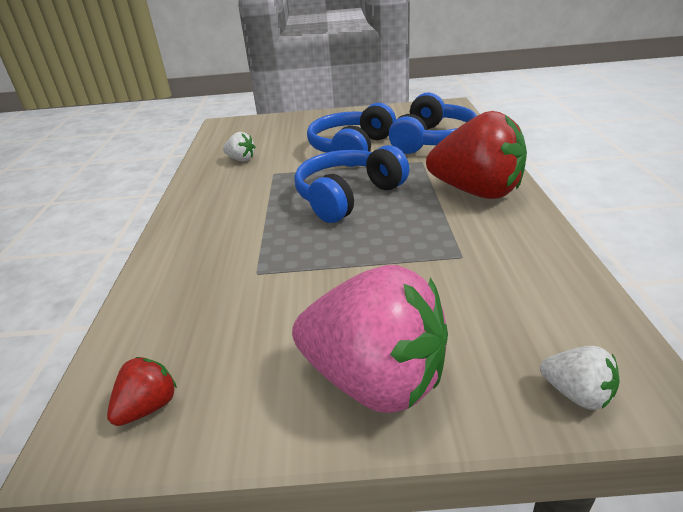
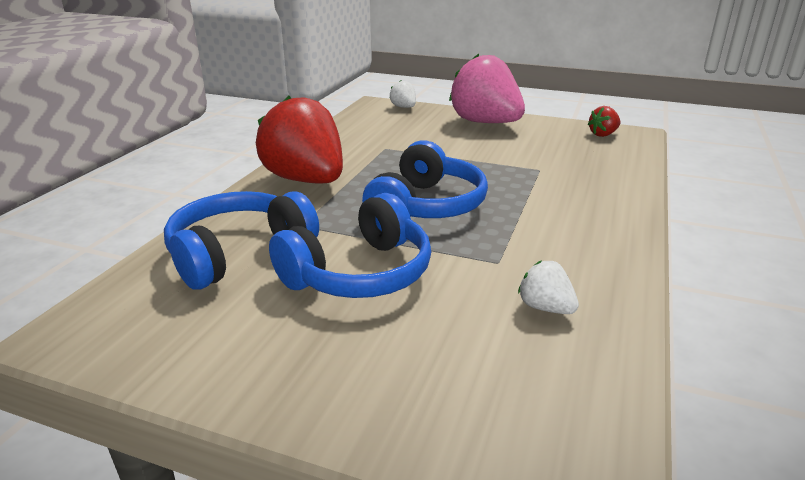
camera: 160 degrees left, 5 degrees down
(347, 196) = (426, 206): blue headphones -> blue headphones turned 45 degrees counterclockwise

